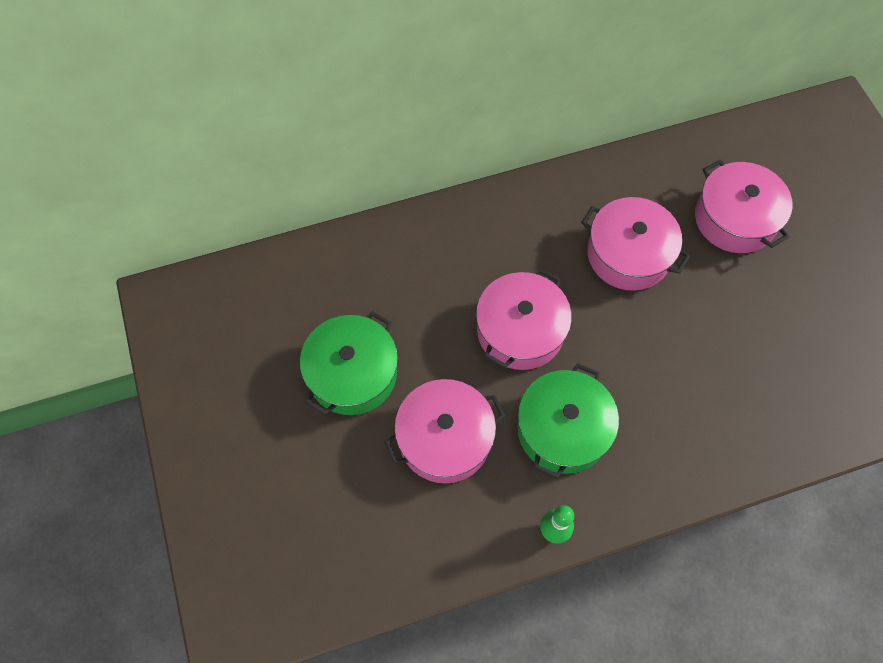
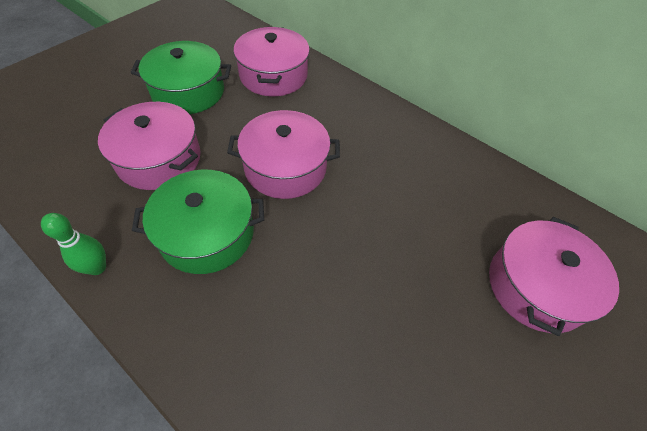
camera: 55 degrees right, 10 degrees down
(628, 254) = (417, 212): pink pot -> pink pot (273, 75)

